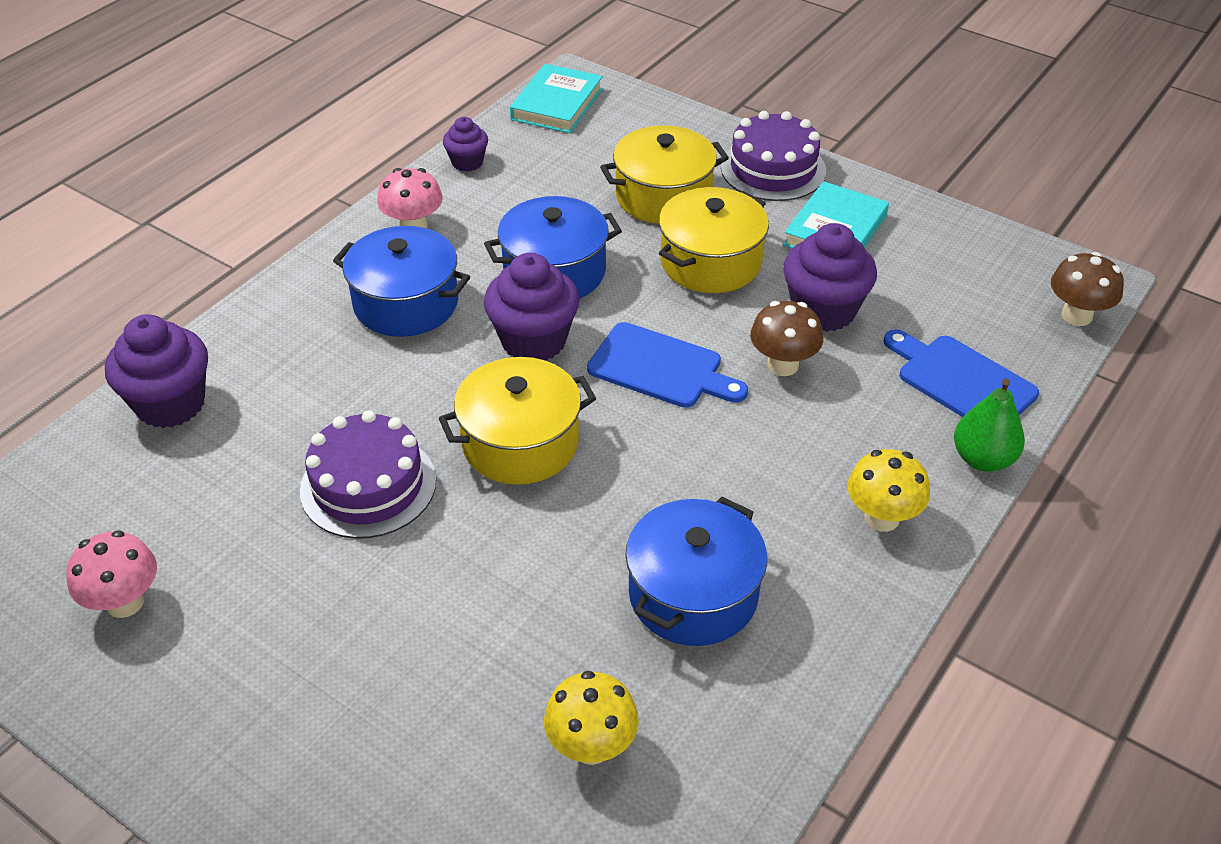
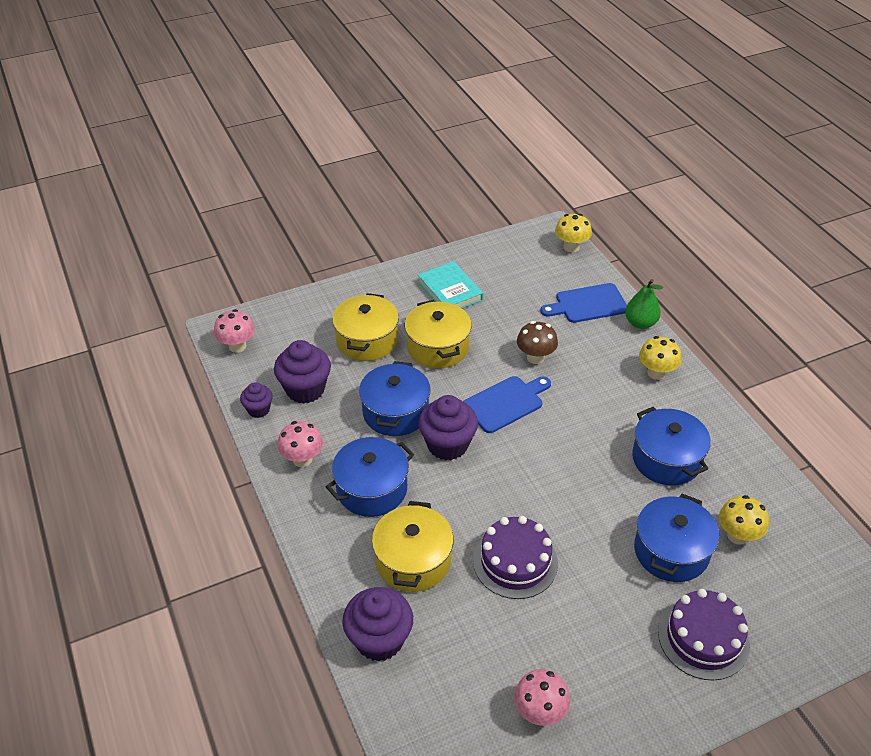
camera: 60 degrees left, 0 degrees up
(499, 662) = (671, 551): none -> blue pot
(520, 443) = (524, 482): yellow pot -> yellow pot (413, 560)
(557, 104) = (237, 346): turquoise book -> pink mushroom
(773, 169) = (380, 288): purple cake -> purple cake (703, 638)
(823, 311) = (507, 324): purple cupcake -> purple cupcake (305, 389)
(1076, 316) = (571, 247): brown mushroom -> yellow mushroom

